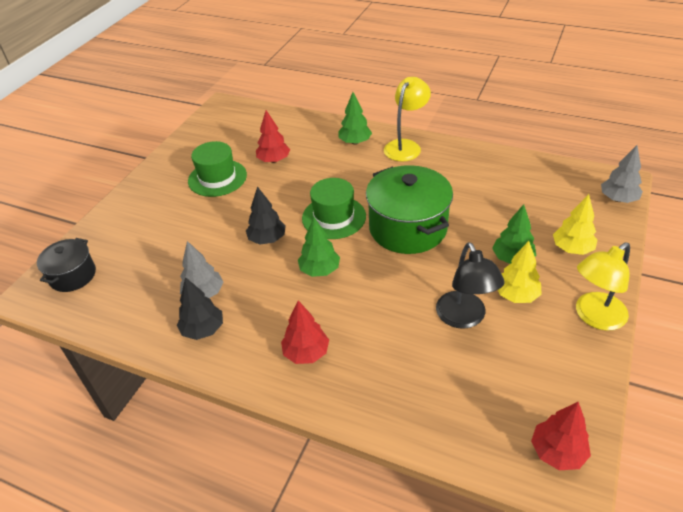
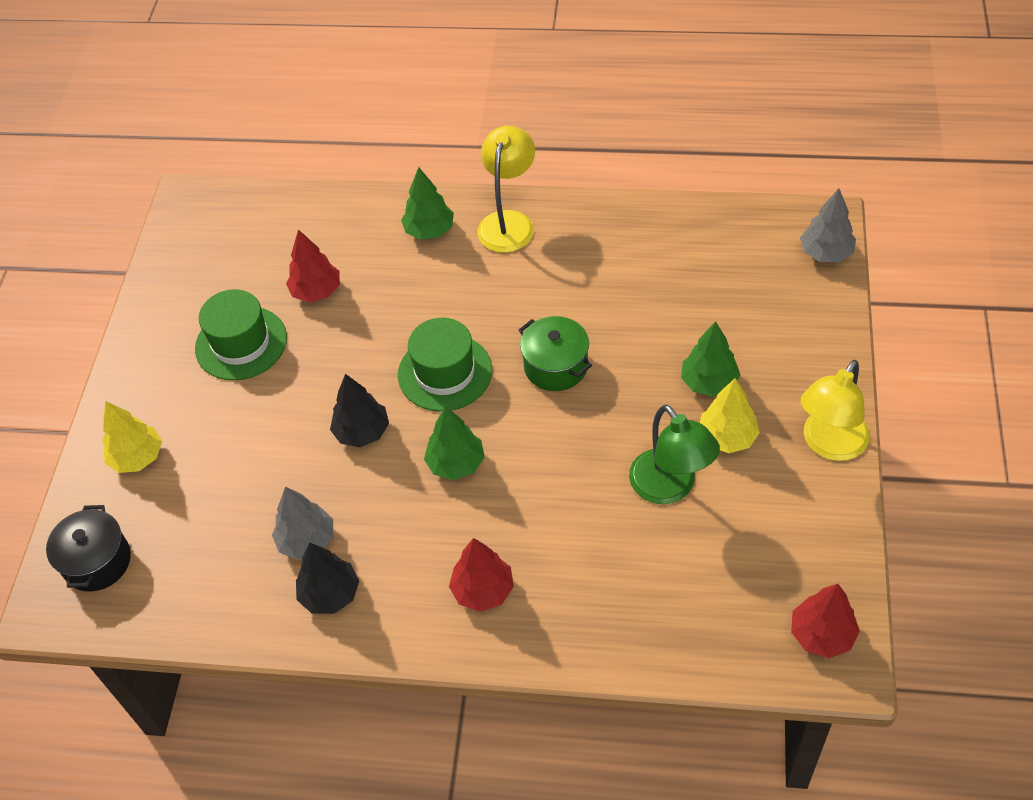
camera: 15 degrees left, 10 degrees up
(408, 228) = (556, 366): green pot -> green pot, size x0.57
(464, 318) = (670, 487): black lamp -> green lamp
(572, 249) = (782, 348): yellow tree -> yellow tree (137, 457)

